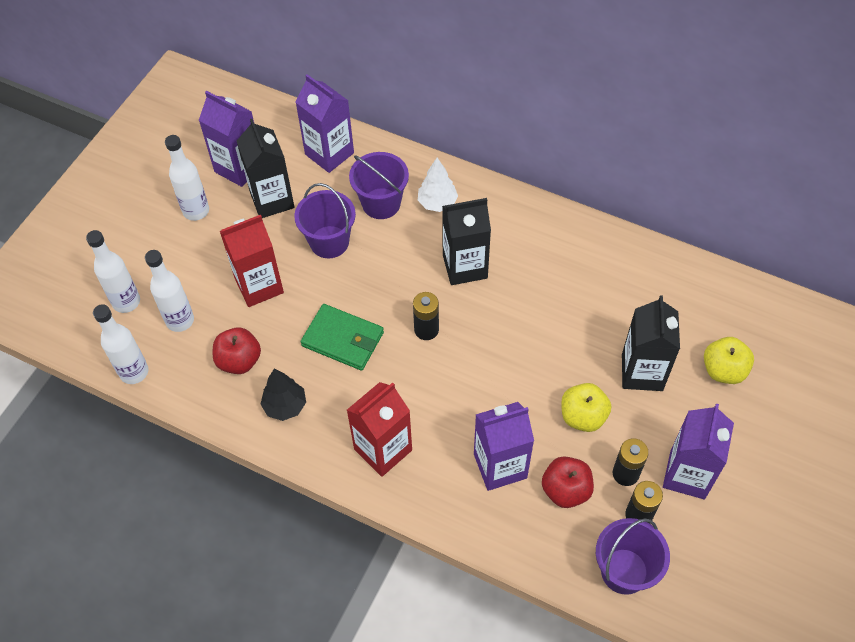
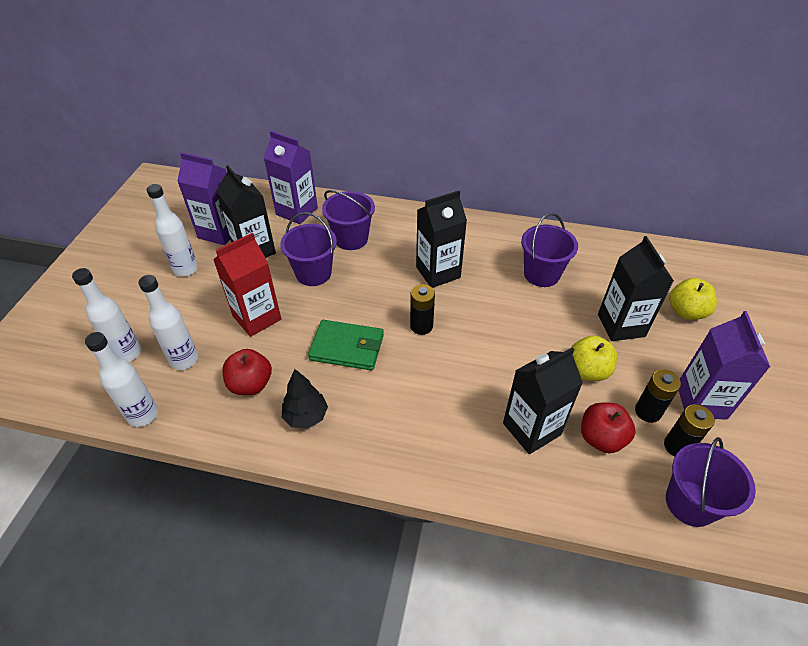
camera: 15 degrees left, 10 degrees down
(383, 449) = (414, 437): red carton -> none
(437, 203) = (398, 231): white tree -> none
(500, 466) = (531, 429): purple carton -> black carton
(580, 291) = (541, 274): none -> purple bucket

